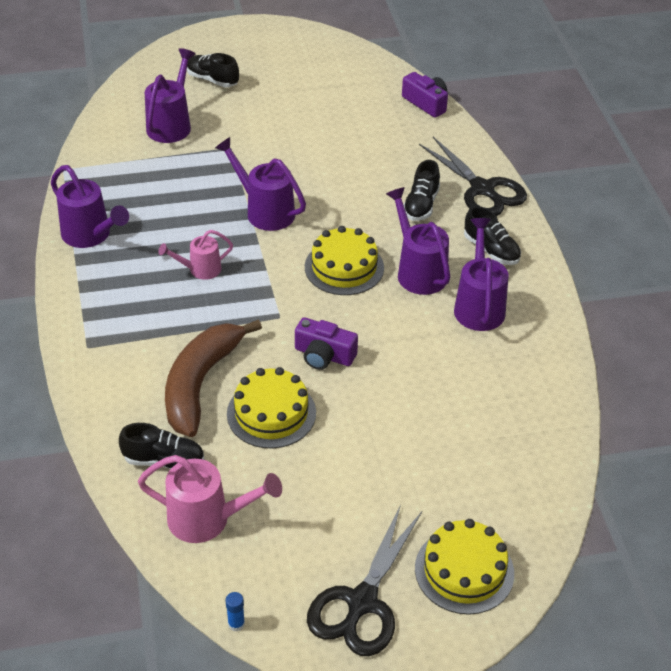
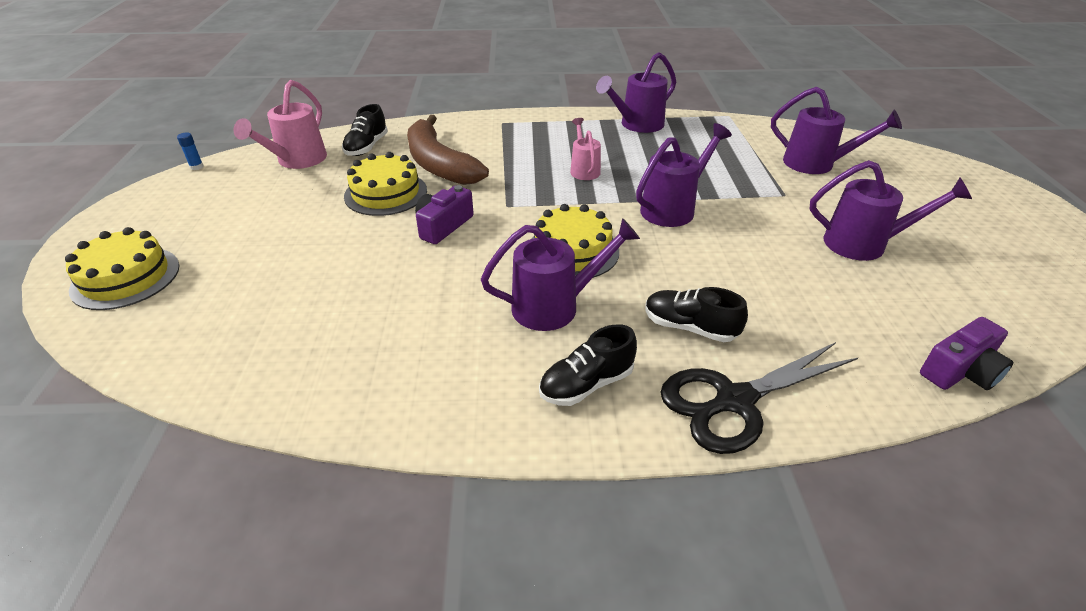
camera: 100 degrees right, 5 degrees down
(200, 383) = (439, 164): brown banana -> brown banana turned 150 degrees counterclockwise
(212, 80) = (917, 190): black shoe -> none
(362, 602) = (156, 219): black scissors -> none
(479, 305) = (477, 351): purple watering can -> purple watering can (864, 244)

